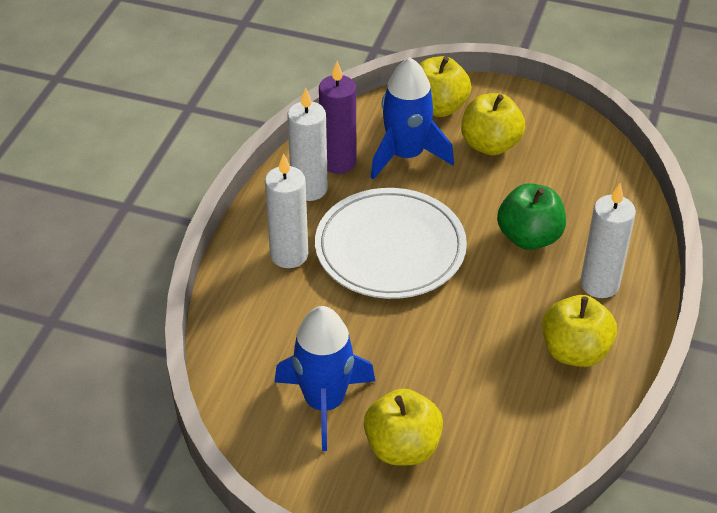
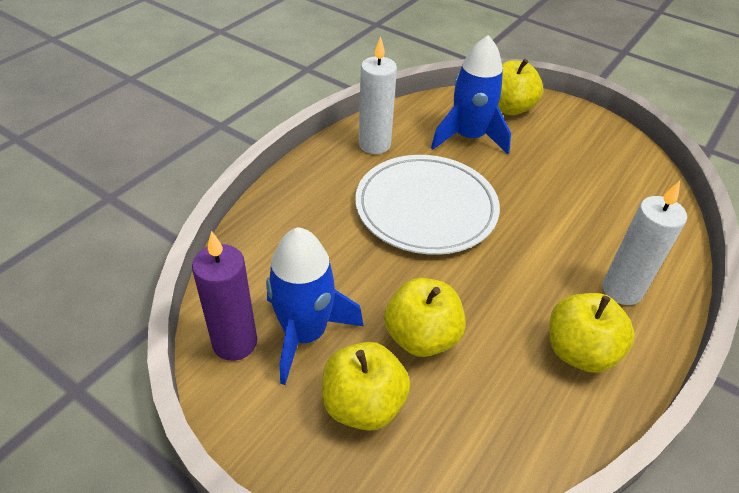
camera: 15 degrees right, 0 degrees up
(289, 255) = (333, 192): white candle -> none
(338, 162) = (408, 130): purple candle -> purple candle (235, 343)
(490, 145) = (546, 145): yellow apple -> yellow apple (421, 337)
(529, 237) = (561, 229): green apple -> none

